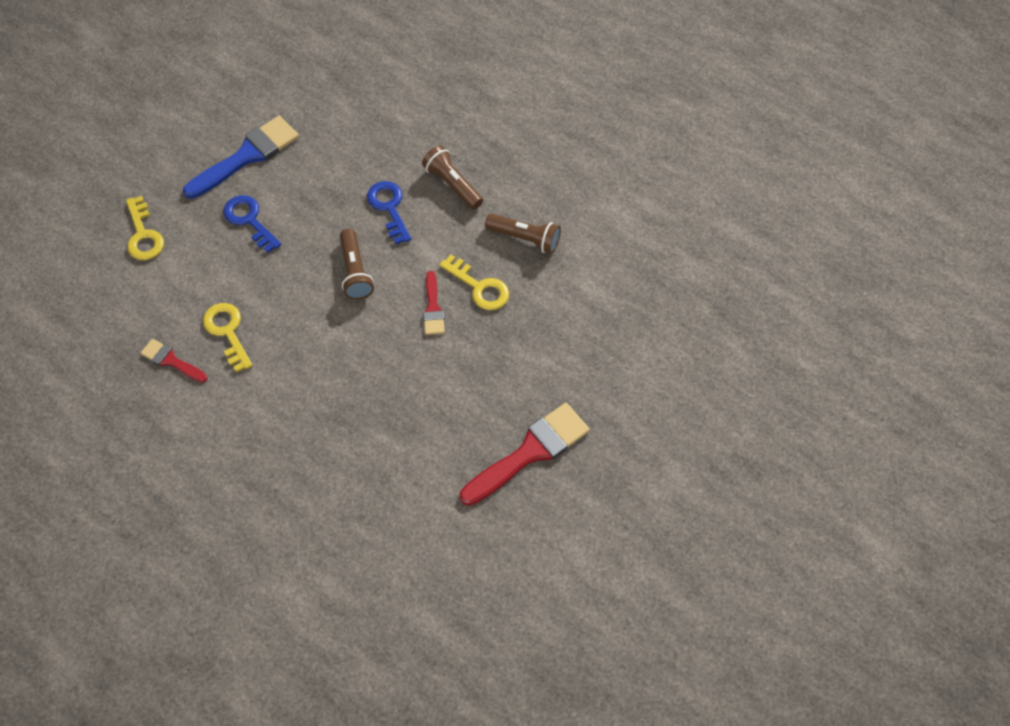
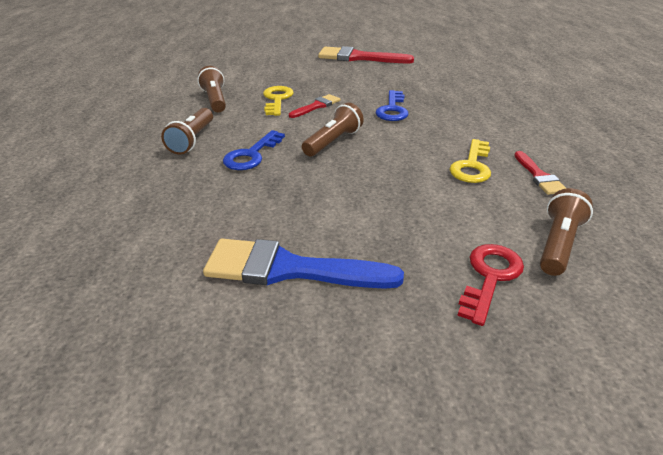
camera: 130 degrees left, 25 degrees down
(121, 293) = (558, 243): none -> brown flashlight
(143, 235) = (490, 277): yellow key -> red key
(249, 220) = (364, 216): blue key -> blue key (392, 109)

